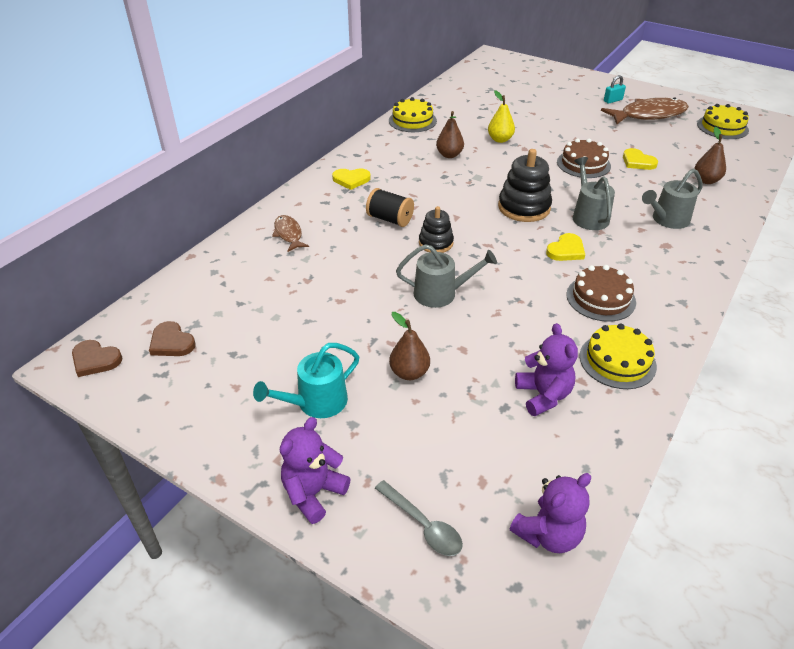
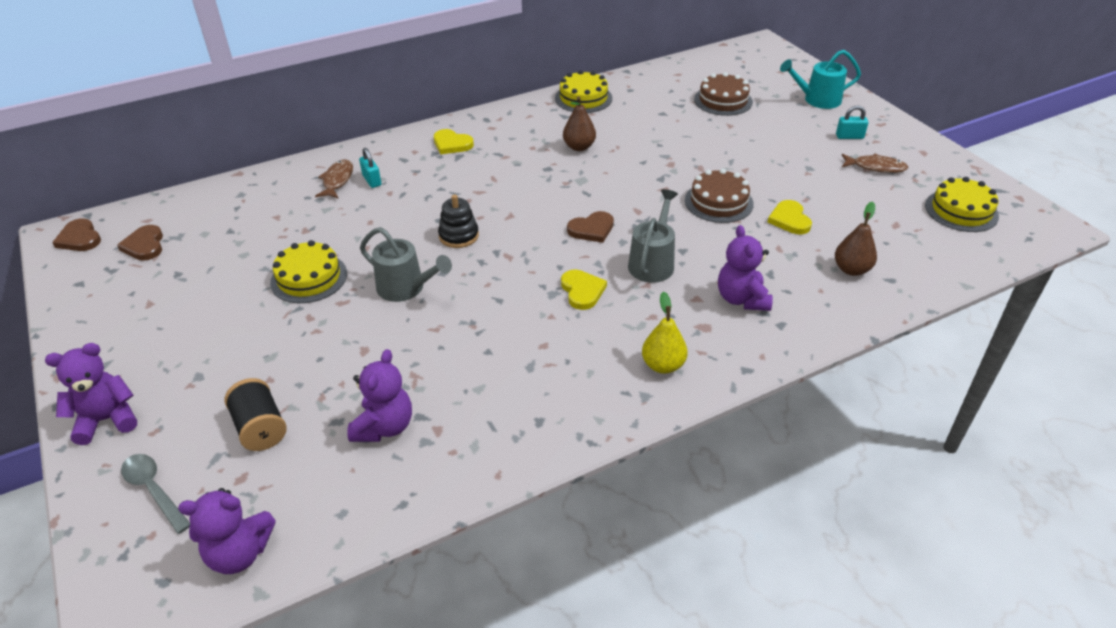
camera: 30 degrees right, 0 degrees up
(316, 402) = (191, 344): turquoise watering can -> turquoise watering can (817, 100)
(318, 225) = (372, 180): none -> turquoise padlock
(390, 219) = (443, 196): black spool -> black spool (260, 428)
(409, 372) = (293, 351): brown pear -> none
(423, 525) = (154, 490): grey spoon -> grey spoon turned 150 degrees clockwise
(500, 139) = (654, 145): yellow pear -> yellow pear (663, 365)
(524, 207) = (592, 229): black stacking toy -> brown heart
(566, 250) = (582, 291): yellow heart -> yellow heart turned 90 degrees counterclockwise
(600, 298) = (558, 355): brown cake -> brown cake (723, 100)
(617, 361) = (496, 426): yellow cake -> yellow cake (309, 278)
(648, 115) = (875, 167): brown fish -> brown fish, size x0.54
(667, 220) = (742, 299): grey watering can -> purple teddy bear

